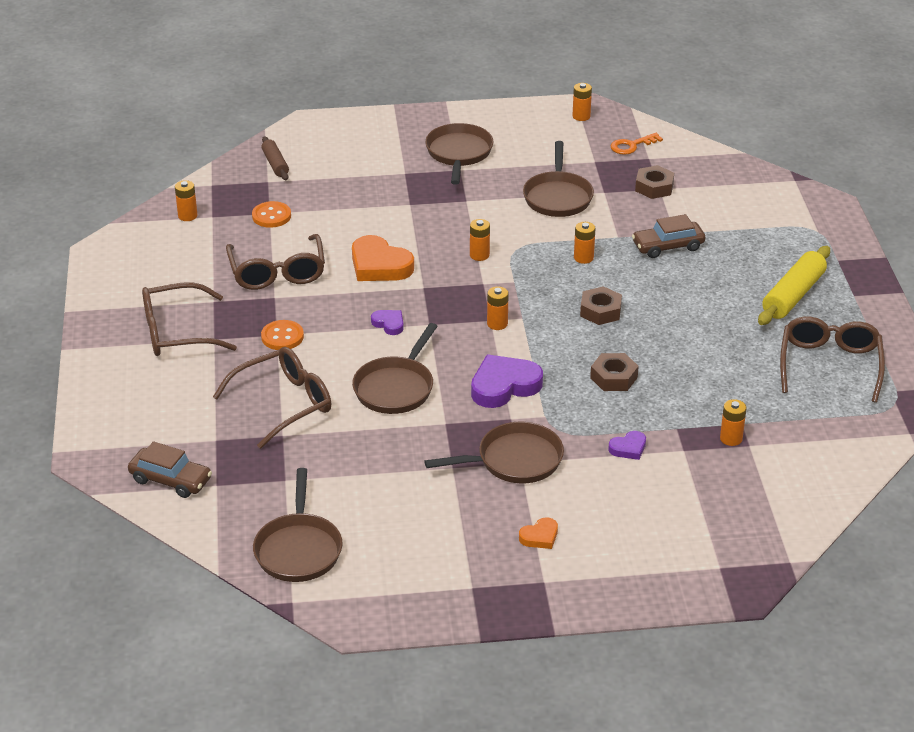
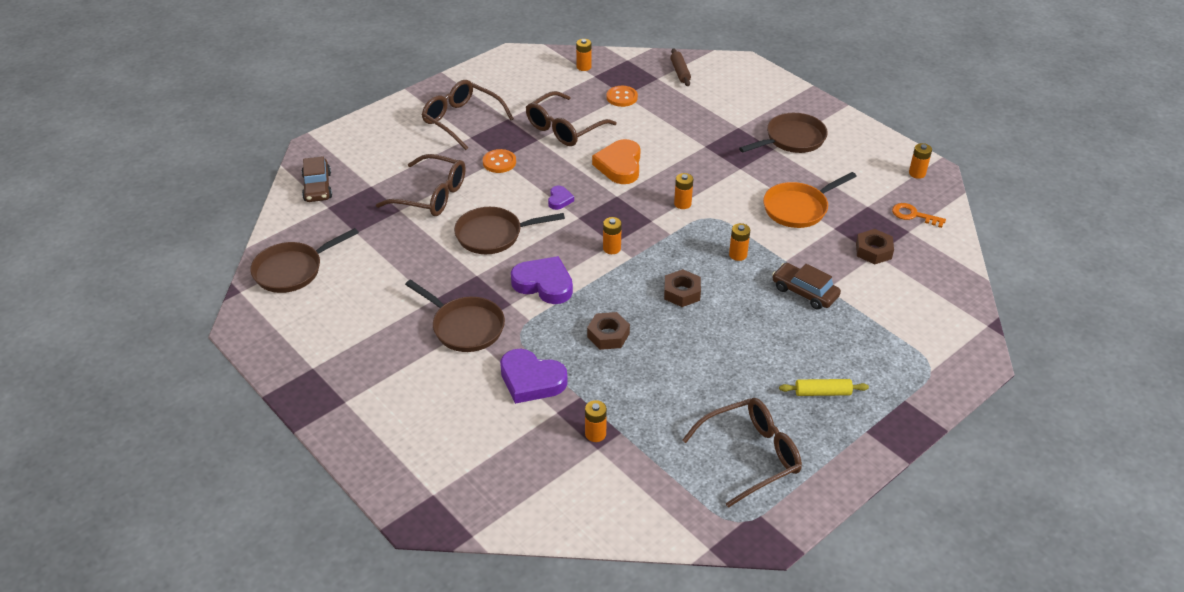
camera: 55 degrees right, 5 degrees up
(275, 164) = (680, 72): brown rolling pin -> brown rolling pin turned 45 degrees counterclockwise
(540, 536) = (392, 377): orange heart -> none
(557, 197) = (798, 208): brown pan -> orange pan
(628, 448) = (531, 380): purple heart -> purple heart, size x1.96
(793, 295) = (822, 393): yellow rolling pin -> yellow rolling pin, size x0.59

